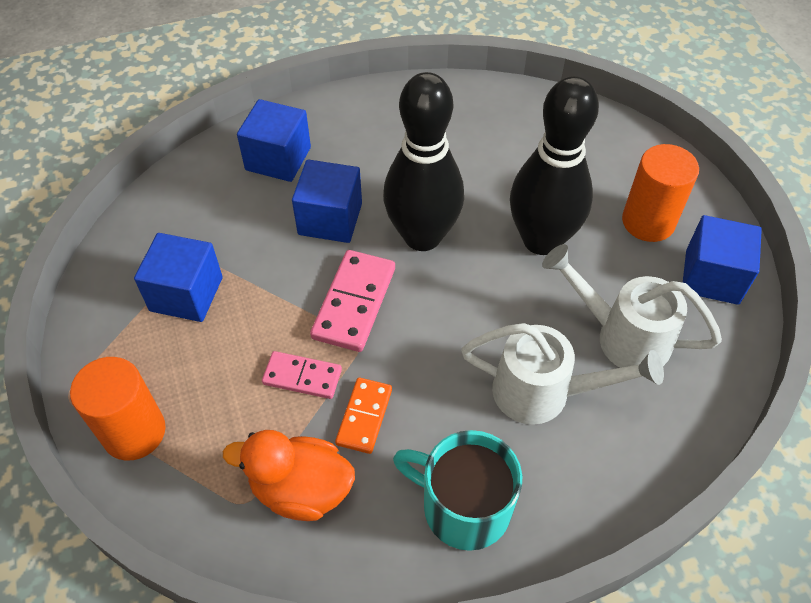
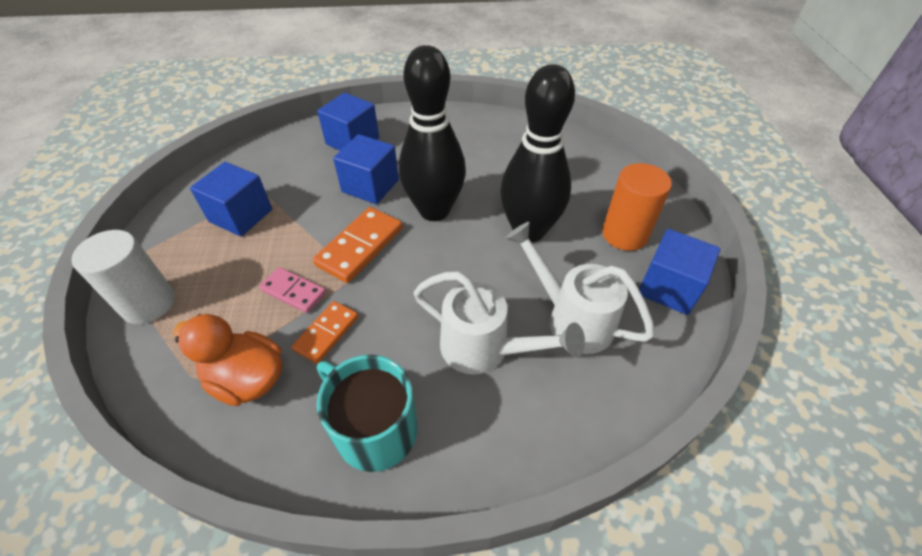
camera: 15 degrees right, 5 degrees down
(134, 432) = (148, 303): orange cylinder -> white cylinder
(354, 303) = (360, 246): pink domino -> orange domino

